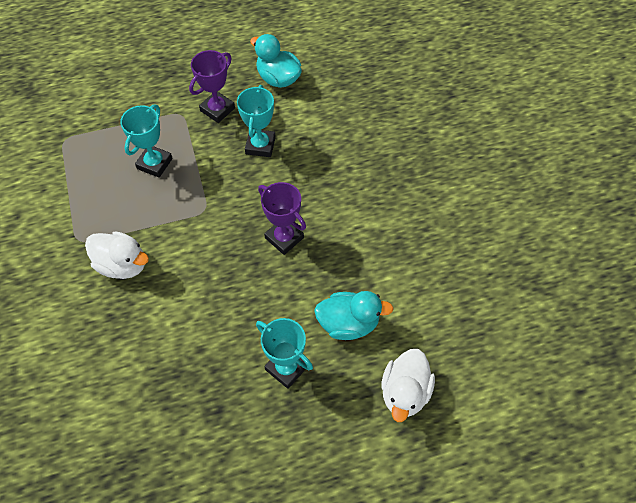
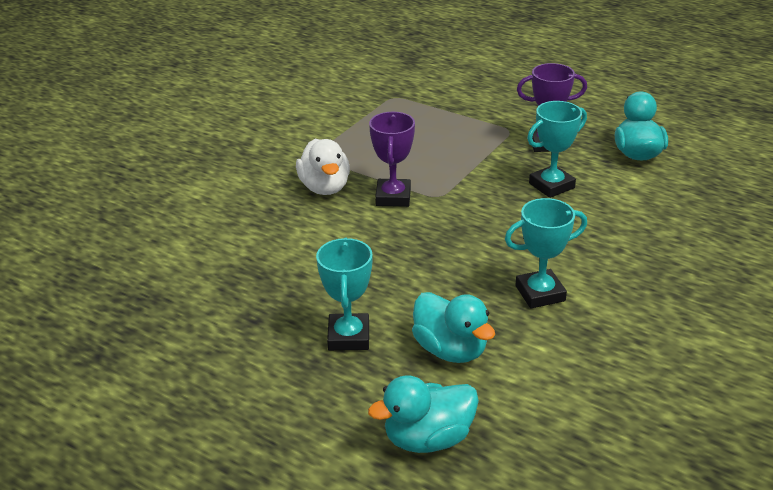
camera: 50 degrees right, 25 degrees down
(154, 163) = (441, 146): turquoise trophy -> turquoise trophy (540, 293)
(284, 238) = (480, 255): purple trophy -> purple trophy (393, 197)
(404, 392) = (428, 438): white duck -> turquoise duck

